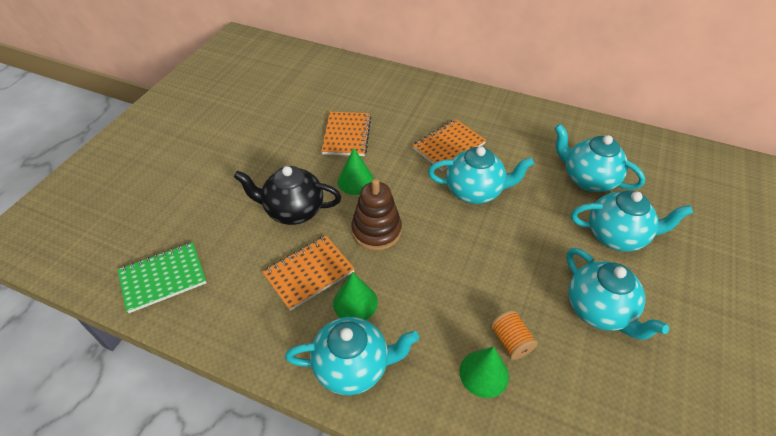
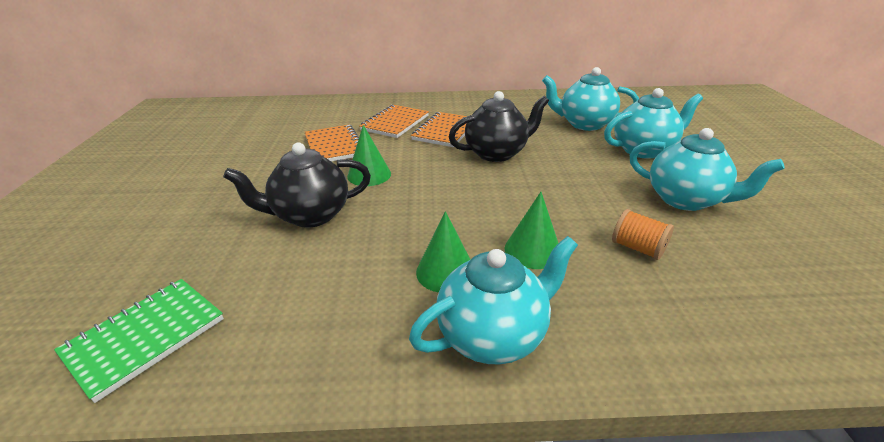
camera: 25 degrees left, 15 degrees down
(309, 273) = (368, 263): orange notebook -> orange notebook (395, 123)
(376, 231) = (422, 205): brown stacking toy -> none
(475, 191) = (496, 153): turquoise teapot -> black teapot
(484, 373) = (640, 284): green cone -> green cone (532, 250)

